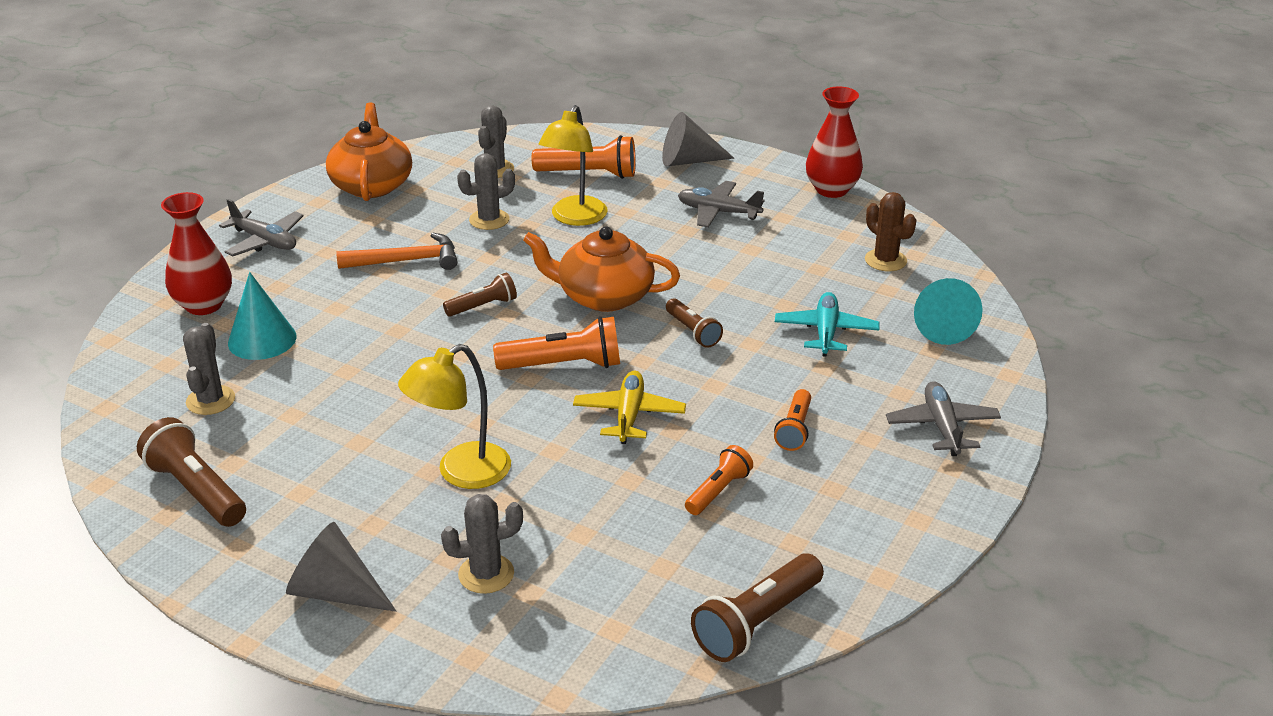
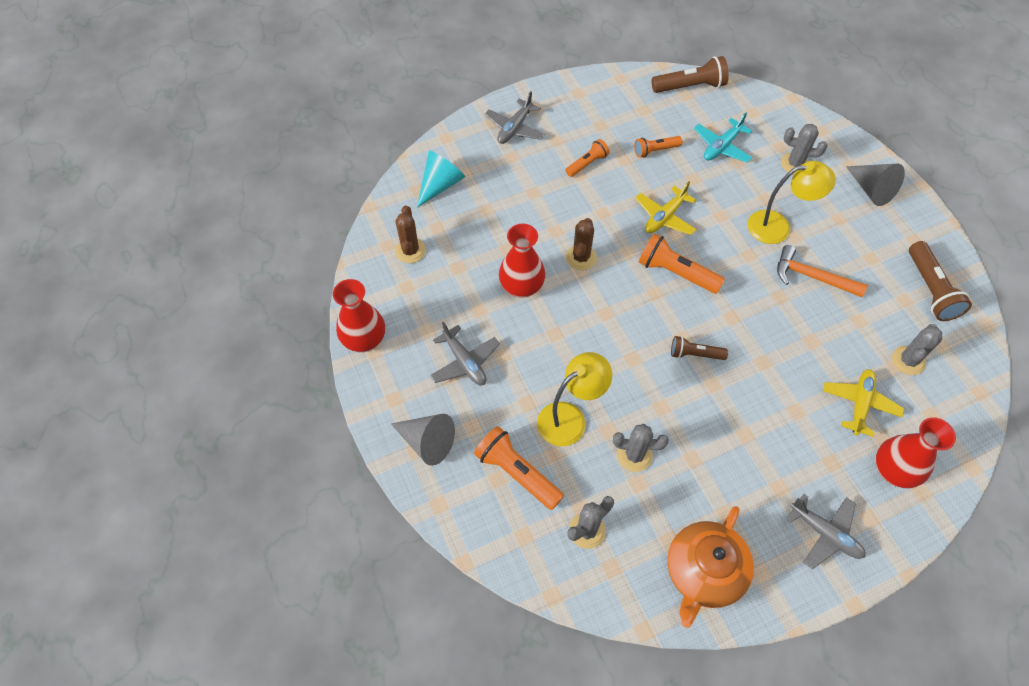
camera: 145 degrees left, 25 degrees up
(262, 339) = (859, 404): turquoise cone -> yellow plane
(265, 241) = (825, 534): grey plane -> grey plane turned 150 degrees clockwise
(406, 261) = (723, 438): orange hammer -> orange hammer (812, 277)
(604, 296) = (610, 319): orange teapot -> none
(692, 332) = (581, 257): brown flashlight -> brown cactus
(730, 282) = (521, 286): none -> red vase
(826, 332) = (506, 215): turquoise plane -> turquoise plane (721, 147)

